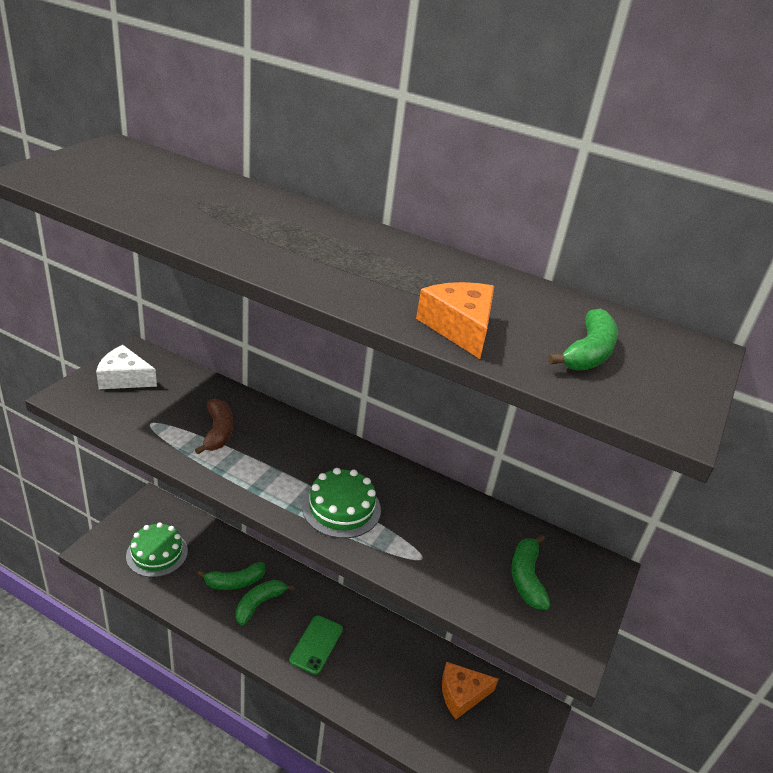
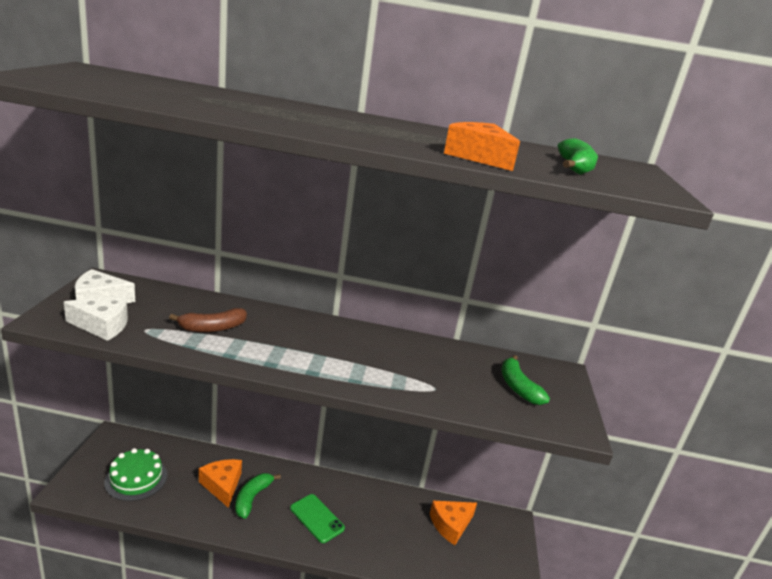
camera: 20 degrees left, 10 degrees down
(114, 411) = (103, 325): none -> white cheese
(218, 432) = (212, 328): brown banana -> brown banana turned 90 degrees clockwise
(235, 582) = (222, 485): green banana -> orange cheese
(316, 644) = (317, 518): green phone -> green phone turned 45 degrees counterclockwise
(341, 508) = (351, 365): green cake -> none

